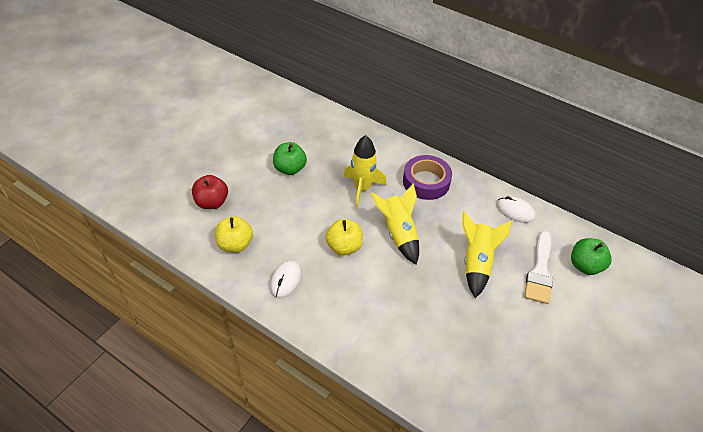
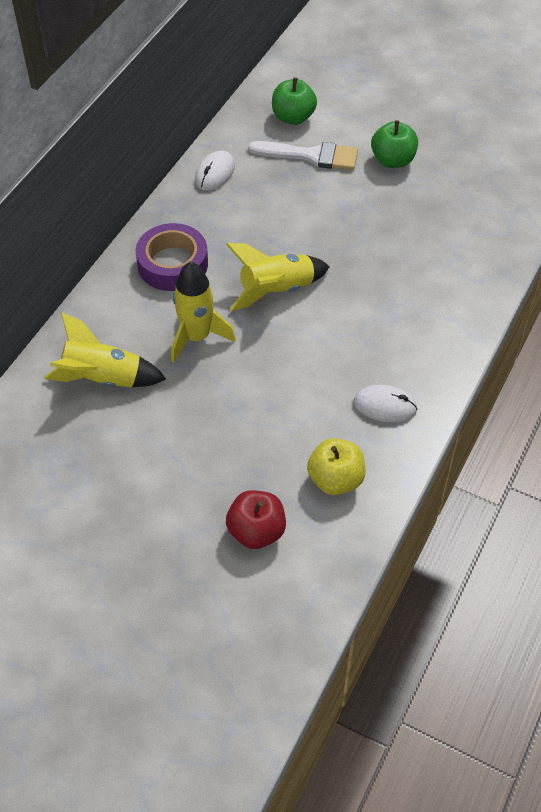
camera: 95 degrees left, 5 degrees up
(290, 169) = (165, 435): green apple -> green apple (393, 160)
(344, 247) = (312, 347): yellow apple -> none
(477, 263) = (310, 211): yellow rocket -> yellow rocket (103, 378)

